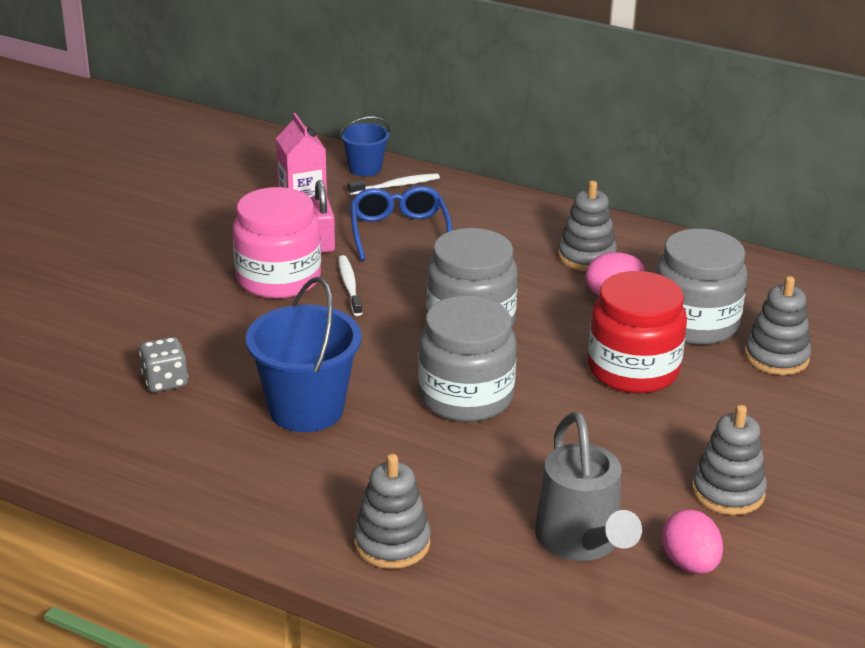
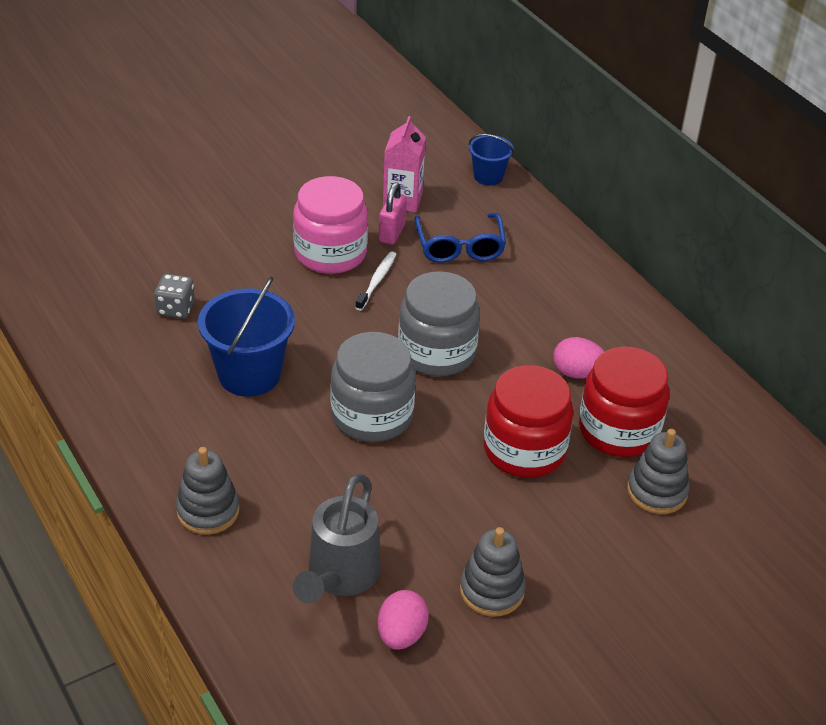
camera: 30 degrees right, 10 degrees up
(396, 186) = (497, 202): white toothbrush -> none
(399, 232) = (459, 247): blue glasses -> blue glasses turned 150 degrees clockwise
(586, 256) = (590, 330): grey stacking toy -> none
(694, 323) = (618, 430): grey jar -> red jar

